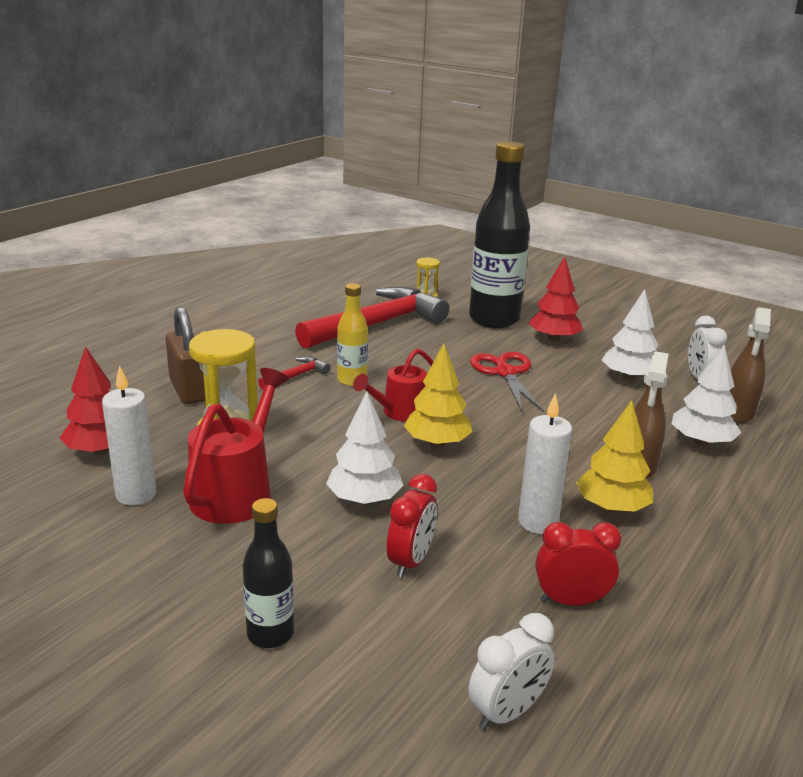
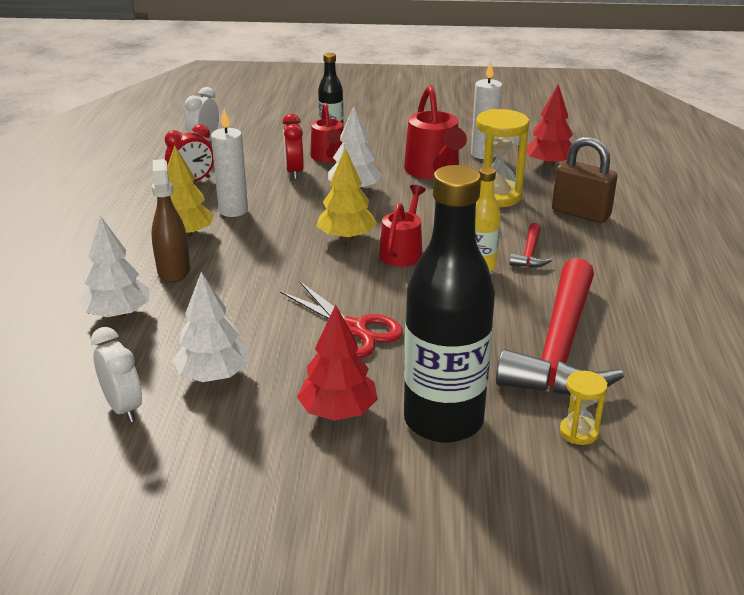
camera: 150 degrees right, 5 degrees up
(335, 573) = (329, 157): none -> red watering can
(738, 412) = (76, 367): brown spray bottle -> none

